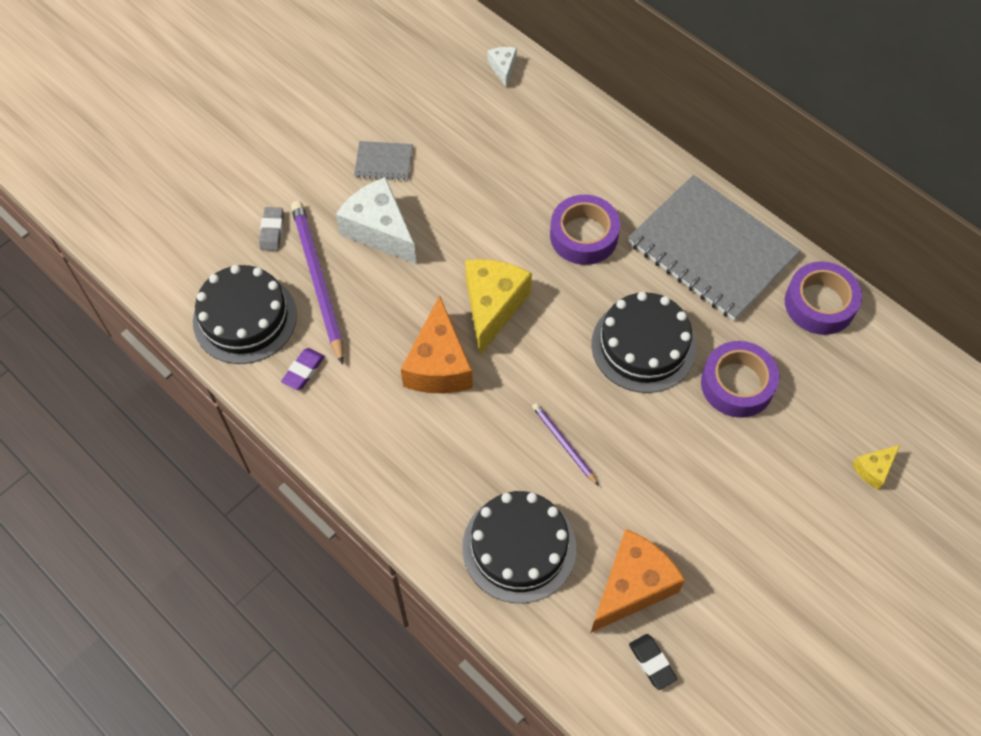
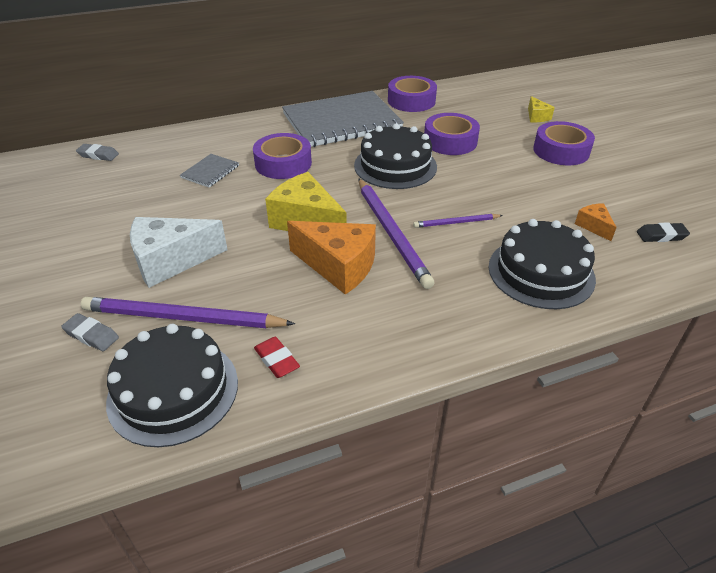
camera: 65 degrees left, 20 degrees down
(303, 371) = (277, 360): purple eraser -> red eraser
(384, 162) = (105, 238): grey notebook -> grey notebook (210, 172)
(503, 68) = (98, 155): white cheese -> grey eraser
(513, 389) = (391, 233): none -> purple pencil
(632, 586) = (594, 226): orange cheese -> orange cheese, size x0.49
(792, 519) = (561, 151): none -> purple tape

